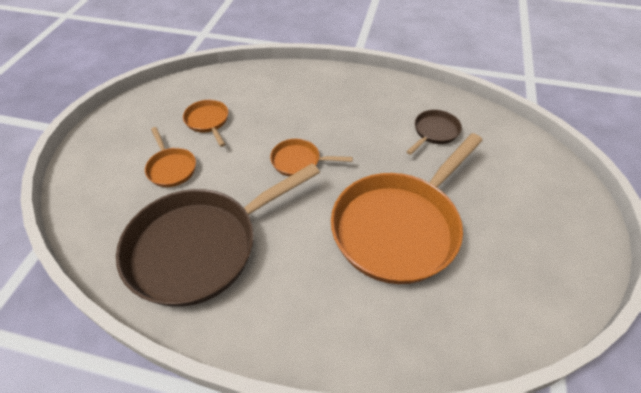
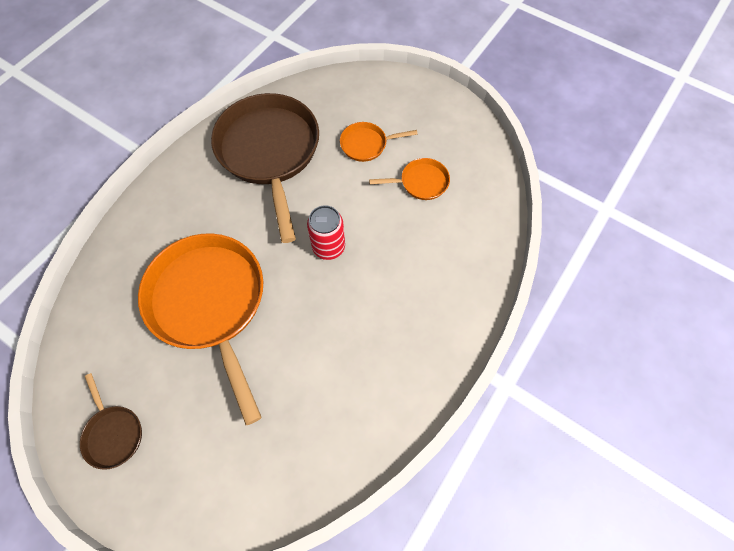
camera: 110 degrees right, 15 degrees up
(299, 161) = (328, 247): orange pan -> red can
(434, 132) = (310, 404): brown pan -> brown pan (113, 433)

